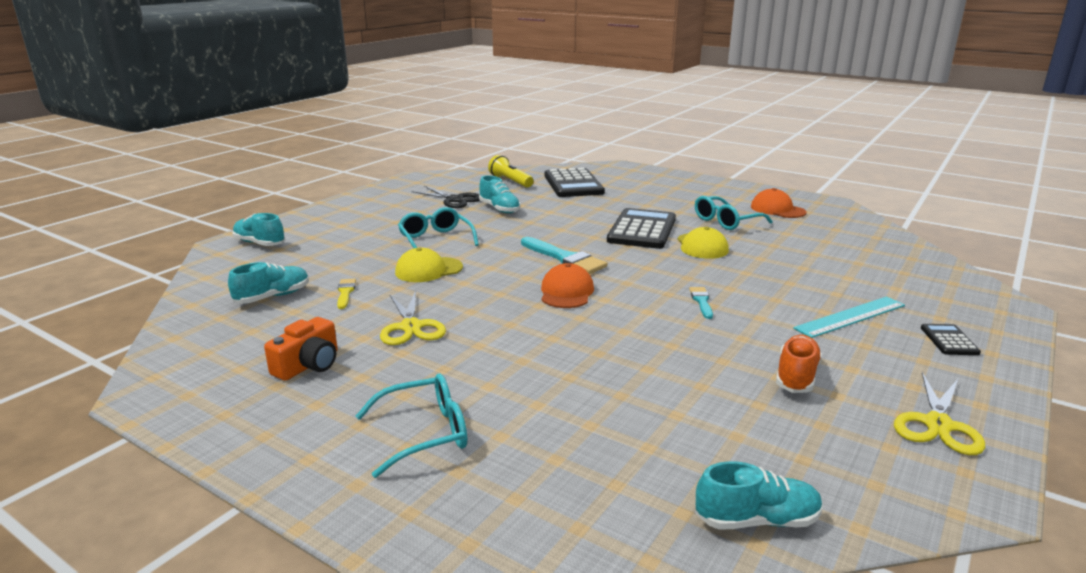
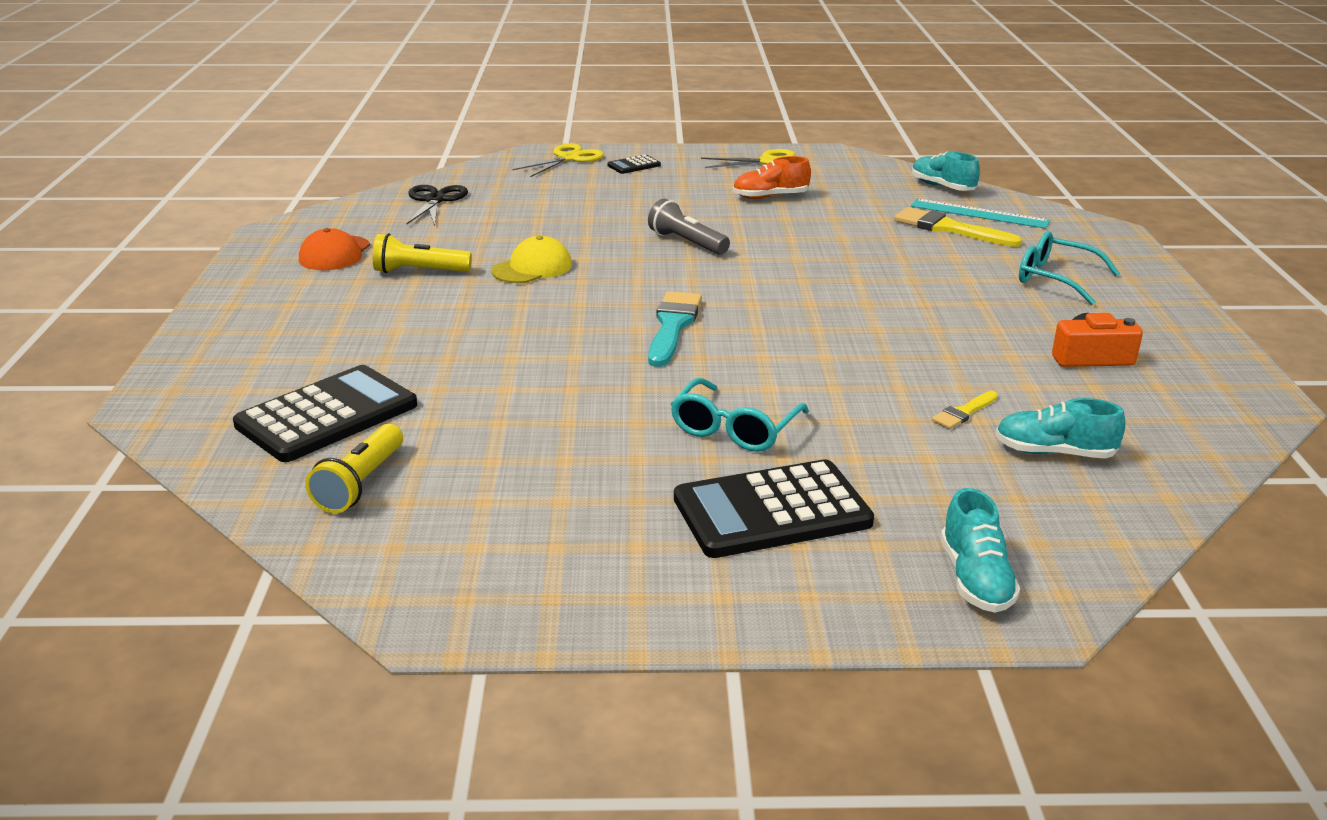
camera: 125 degrees left, 5 degrees up
(411, 327) = (954, 343): yellow scissors -> yellow scissors (568, 158)
(428, 270) = (829, 390): yellow cap -> none
(455, 200) = (537, 494): black scissors -> black scissors (435, 200)
(499, 209) = (539, 432): turquoise shoe -> none
(566, 292) = (760, 299): orange cap -> none
(608, 441) = (949, 229): none -> yellow brush
(642, 230) = (513, 309): black calculator -> black calculator (772, 511)
(701, 301) = (687, 243): turquoise brush -> grey flashlight
(726, 221) = (419, 271): turquoise glasses -> yellow flashlight
(850, 317) = (635, 193): turquoise ruler -> turquoise ruler (979, 213)

